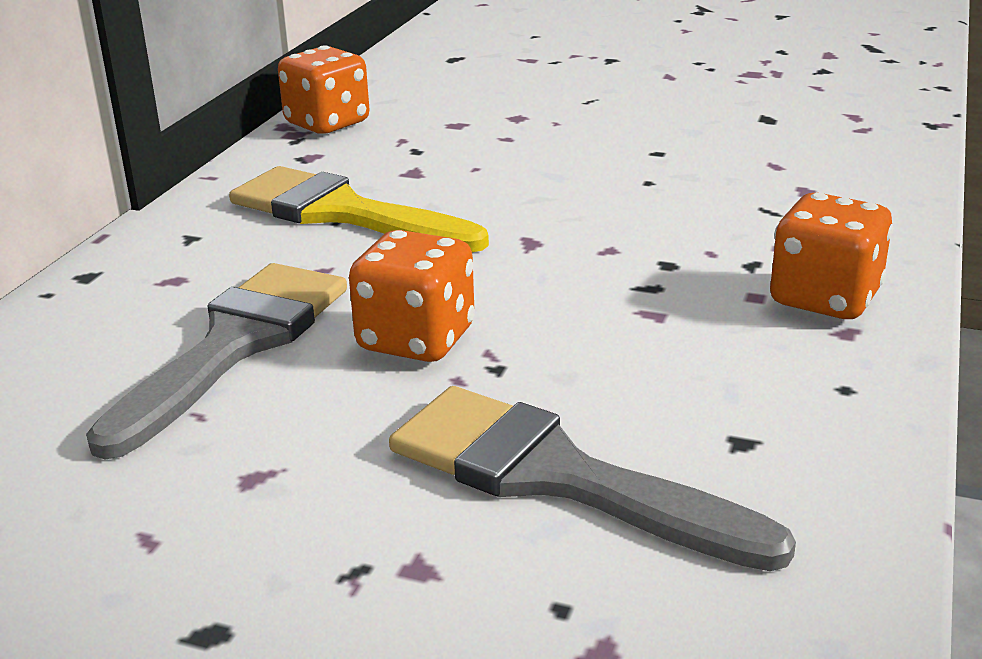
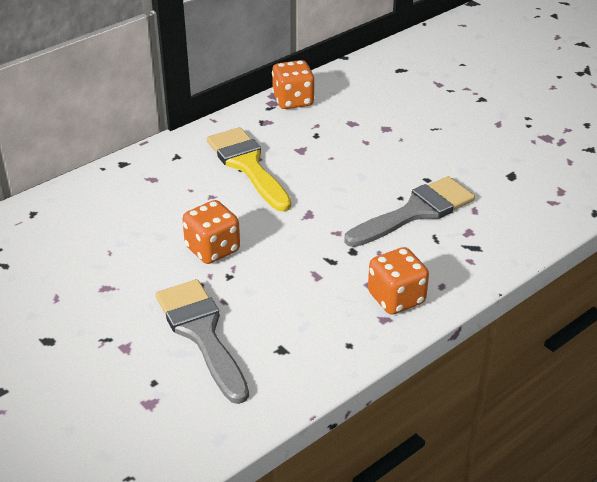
camera: 30 degrees right, 10 degrees up
(235, 345) = (147, 224): grey brush -> grey brush (416, 212)

